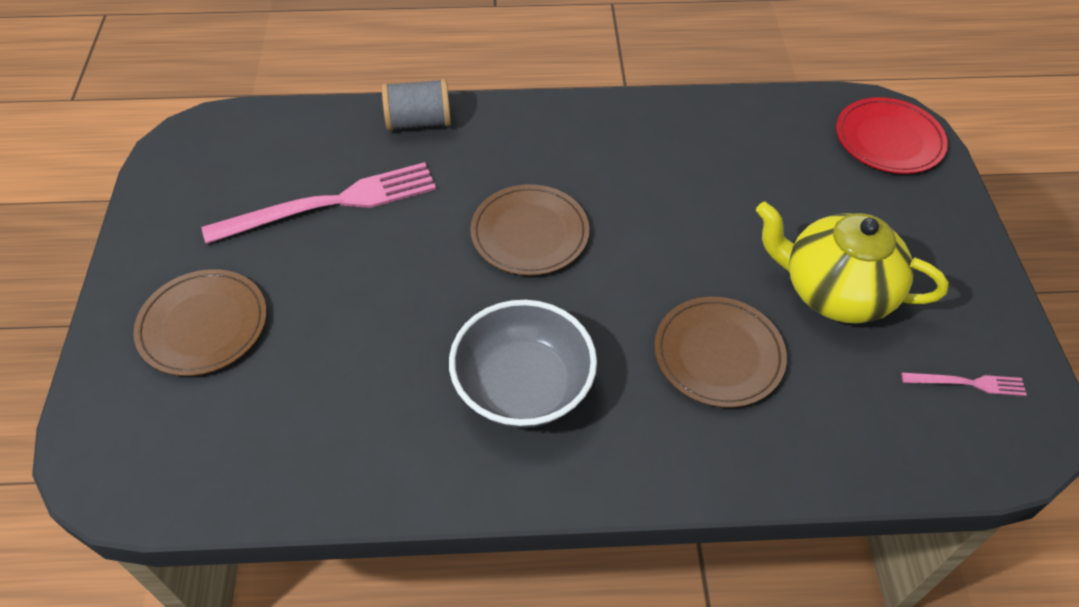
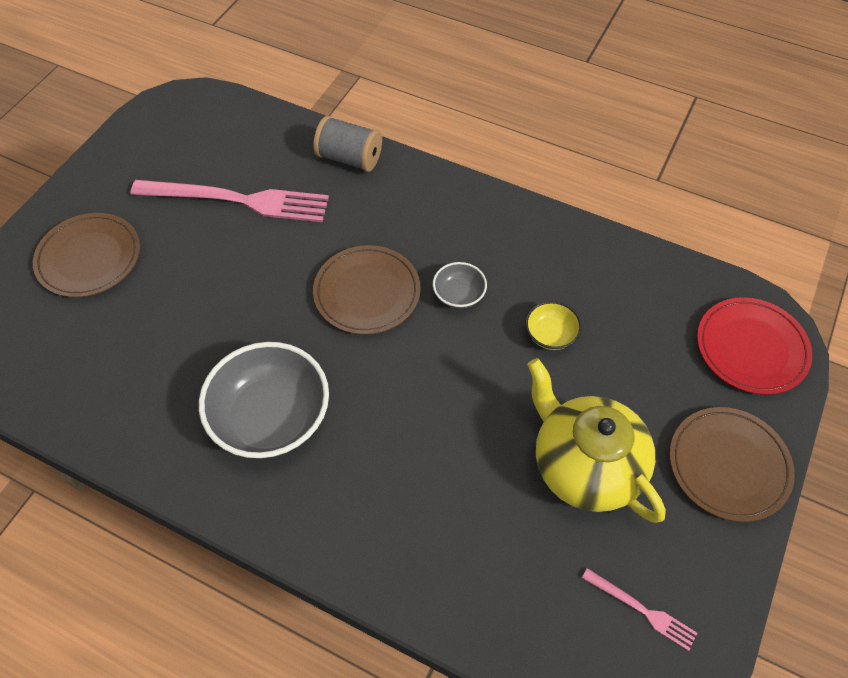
camera: 30 degrees right, 5 degrees up
(617, 199) = (459, 295): none -> grey bowl
(718, 354) = (441, 470): brown plate -> brown plate (728, 465)
(723, 198) = (550, 335): none -> yellow bowl

